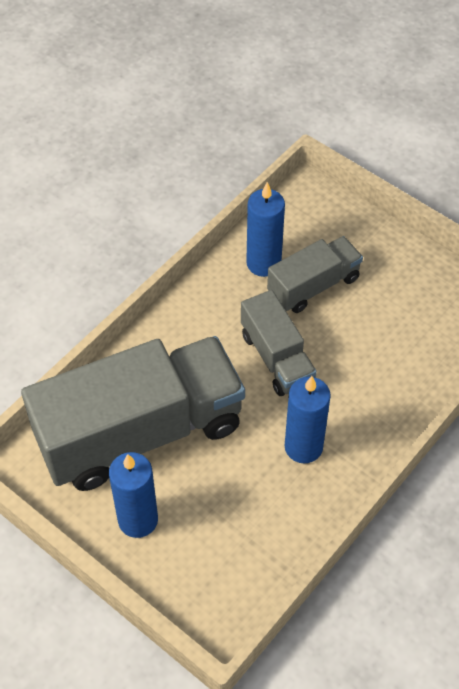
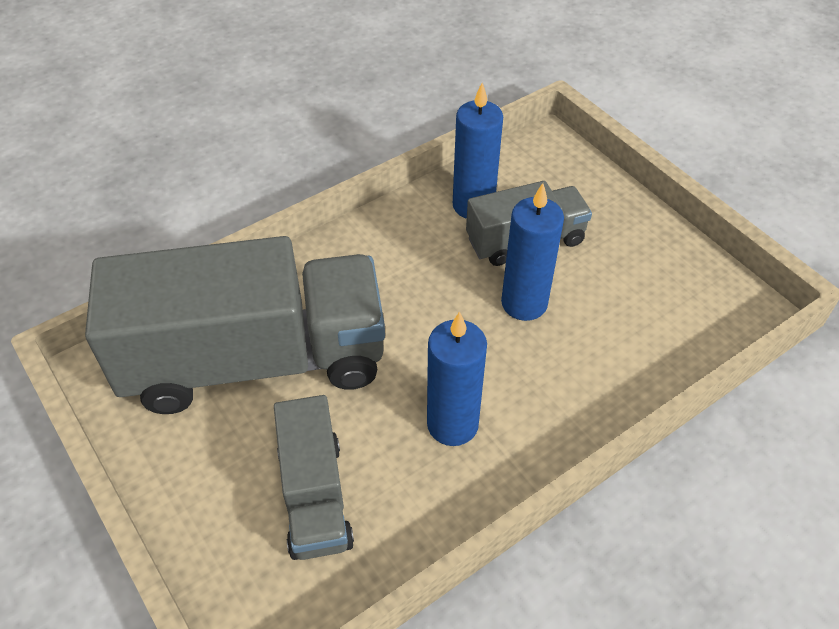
camera: 15 degrees right, 5 degrees down
(138, 520) = (208, 466): blue candle -> blue candle (524, 303)
(277, 358) = (454, 311): grey truck -> grey truck (315, 496)

